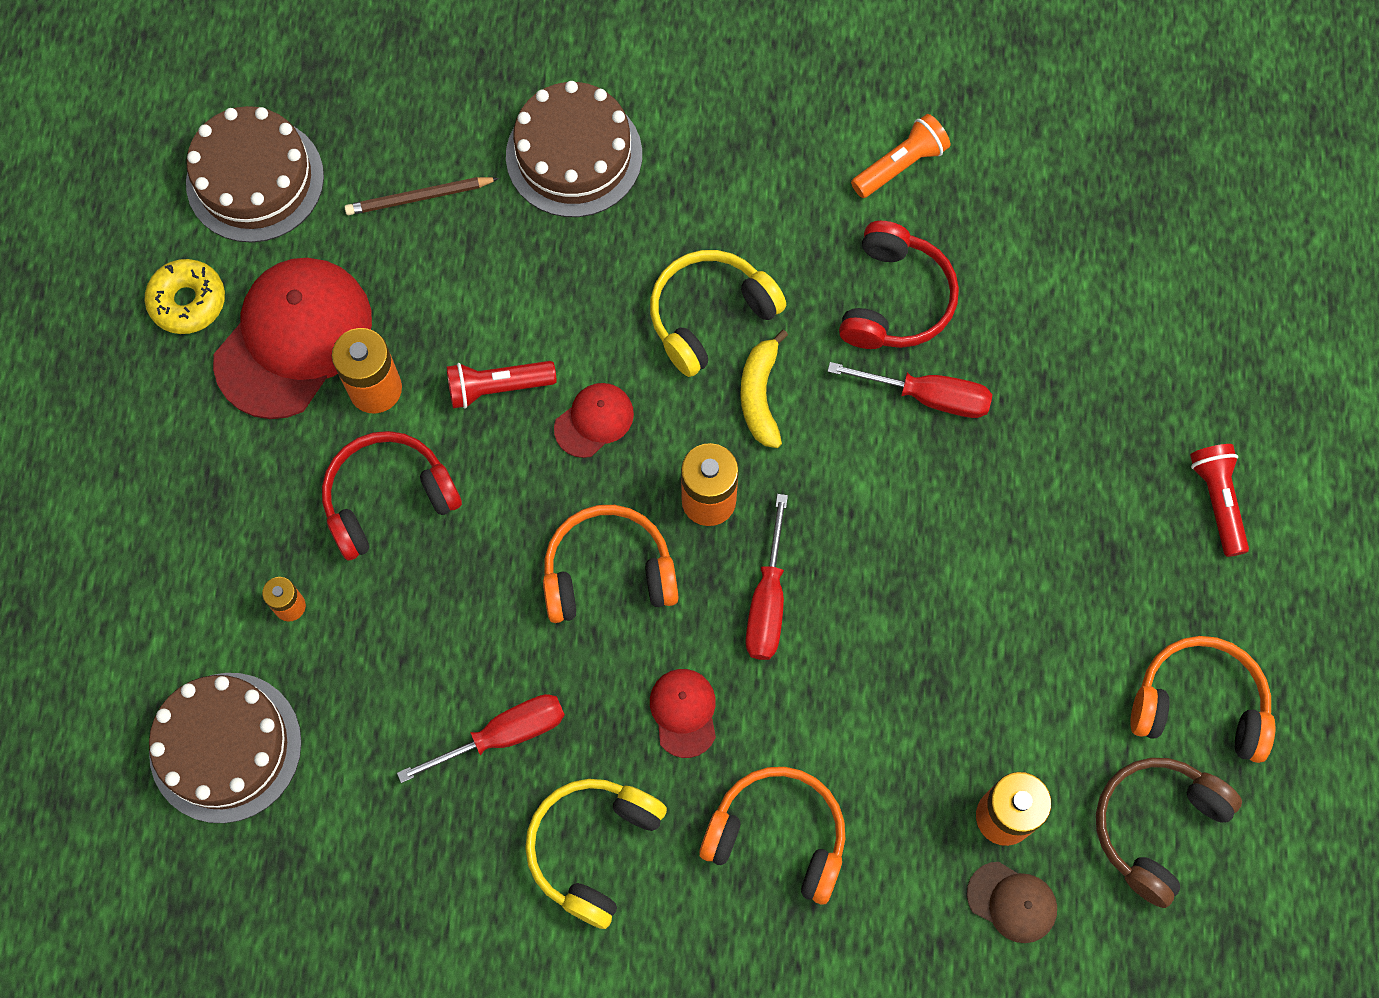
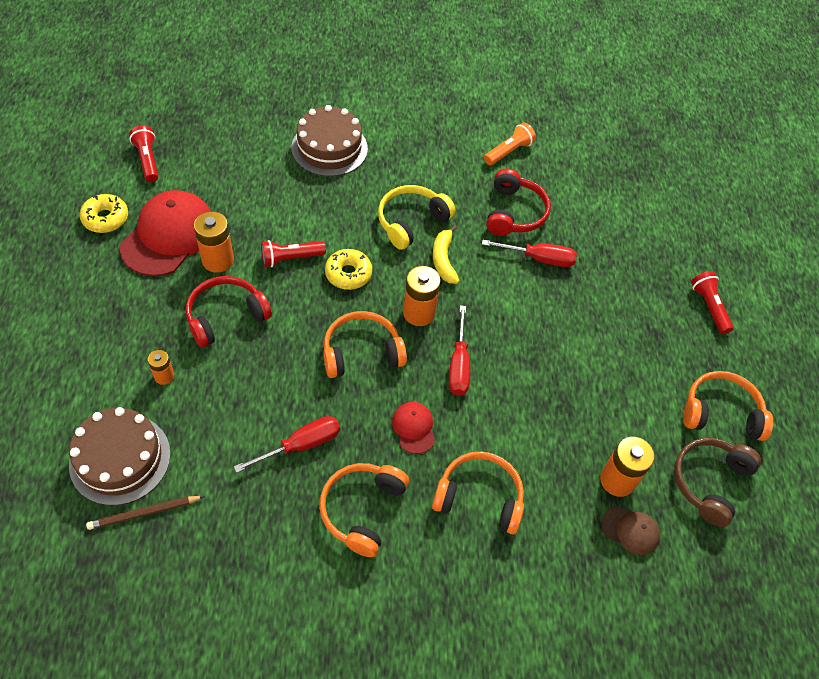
camera: 10 degrees left, 15 degrees down
(255, 180) = (147, 160): brown cake -> red flashlight
(419, 198) = (242, 168): brown pencil -> brown pencil (144, 513)
(593, 848) = (362, 510): yellow headphones -> orange headphones
(594, 420) = (348, 274): red cap -> yellow donut

